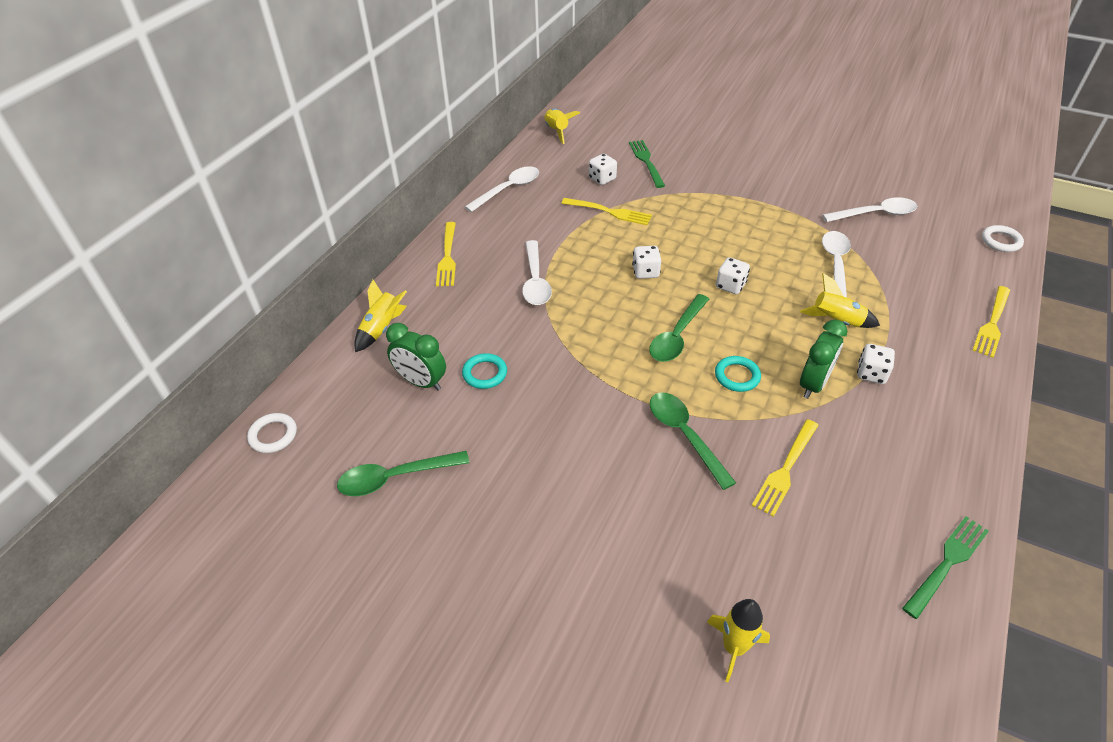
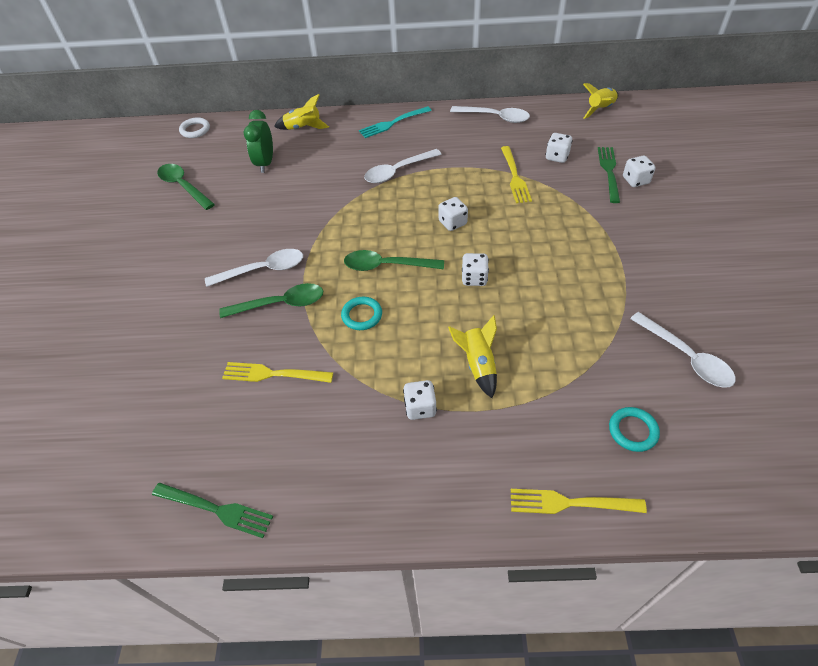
camera: 65 degrees right, 5 degrees up
(447, 256) = (393, 123): yellow fork -> turquoise fork
(485, 373) = (288, 186): turquoise ring -> turquoise ring (633, 431)
(646, 162) = (609, 172): green fork -> green fork turned 45 degrees counterclockwise
(668, 154) = (635, 180): none -> white dice
(684, 435) = (280, 304): green spoon -> green spoon turned 45 degrees clockwise
(734, 647) = (102, 387): yellow rocket -> none
(813, 384) = (381, 368): green clock -> none
(835, 264) = (566, 343): white spoon -> white spoon (263, 270)
(1001, 241) = (746, 492): white ring -> none

